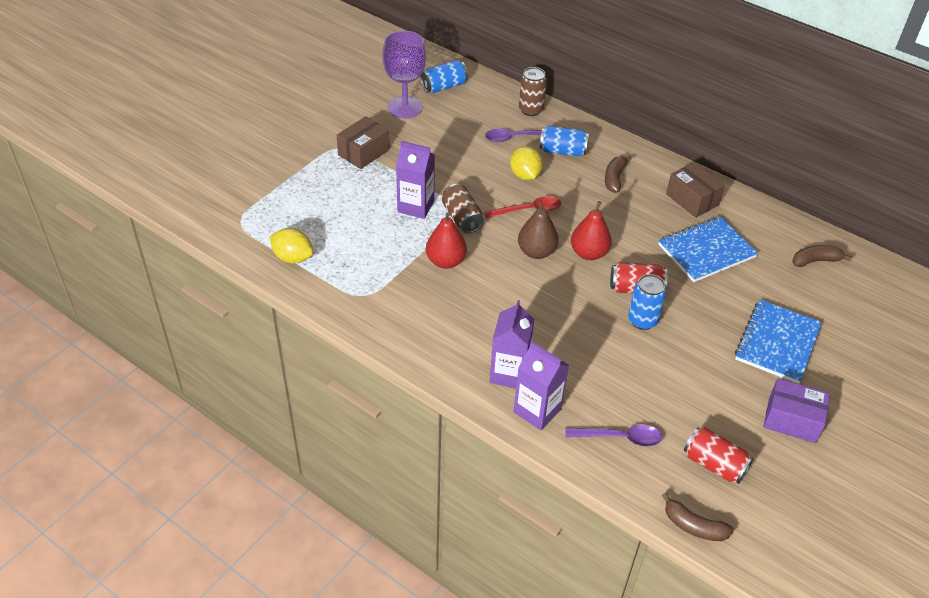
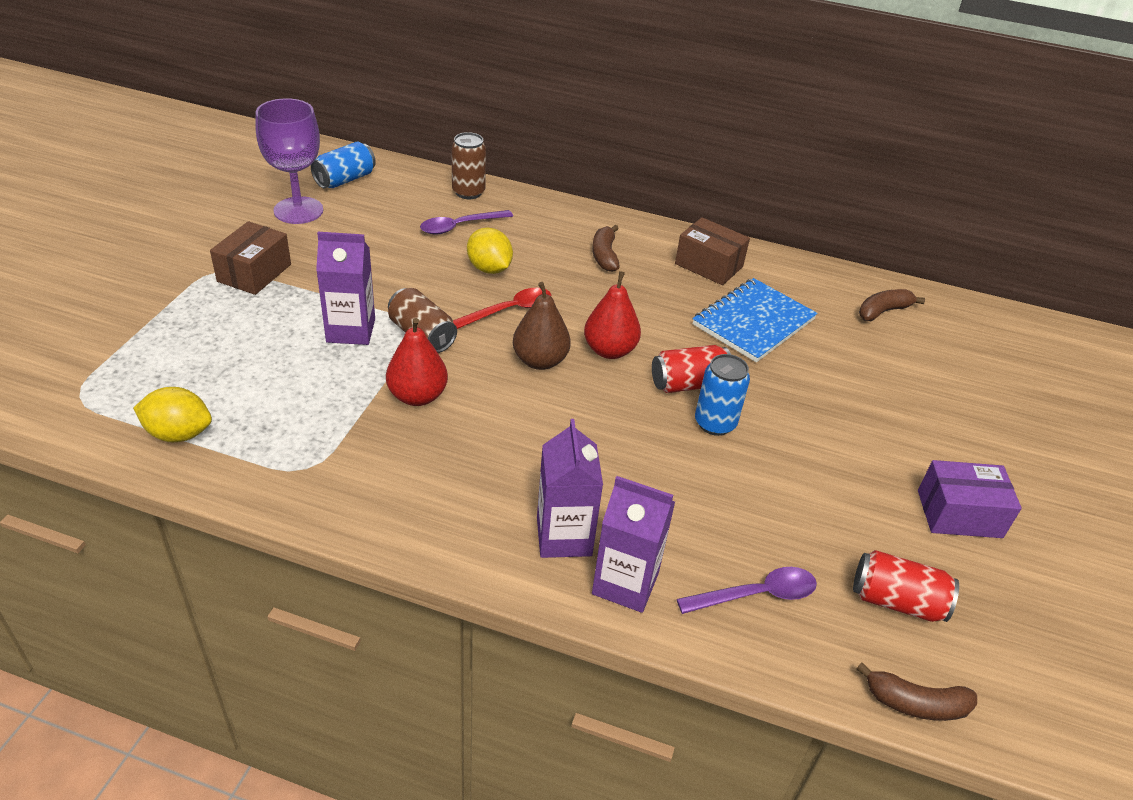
camera: 20 degrees left, 5 degrees down
(562, 151) = (527, 233): blue can -> none
(777, 343) = (891, 418): blue notebook -> none

